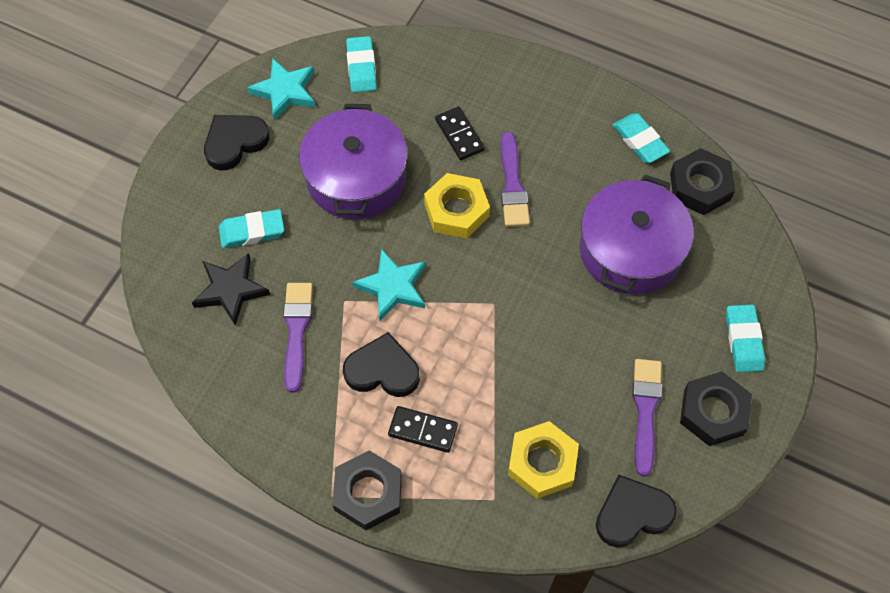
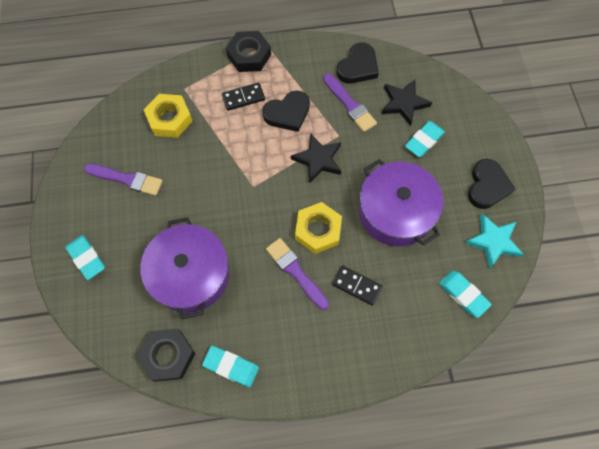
camera: 145 degrees right, 5 degrees up
(393, 287) = (318, 160): turquoise star -> black star
(632, 514) = (106, 123): black heart -> black heart (358, 67)
(645, 410) = (127, 179): purple brush -> purple brush turned 45 degrees counterclockwise
(713, 412) = (86, 202): black nut -> none

